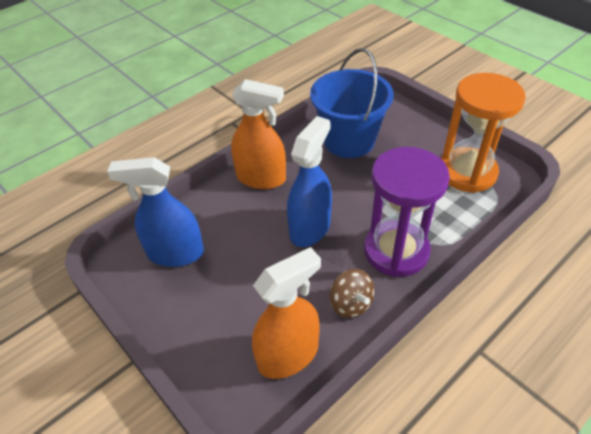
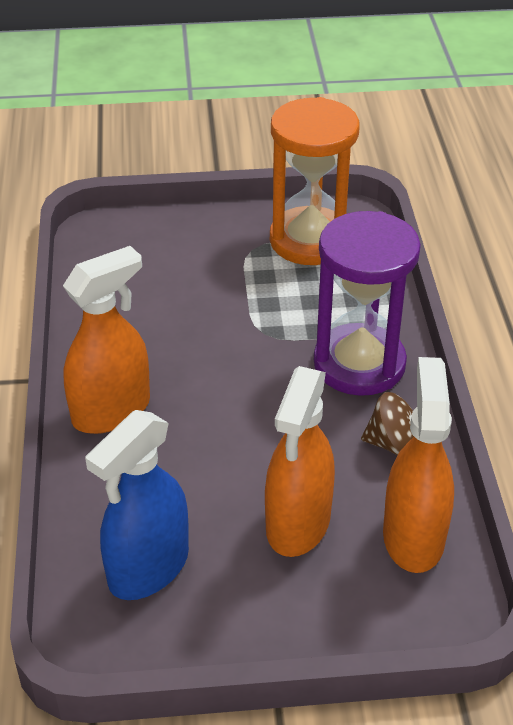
camera: 55 degrees left, 5 degrees down
(252, 295) = (298, 523): none -> orange spray bottle
(310, 228) = (249, 414): blue spray bottle -> none
(349, 140) = (145, 295): blue bucket -> none

